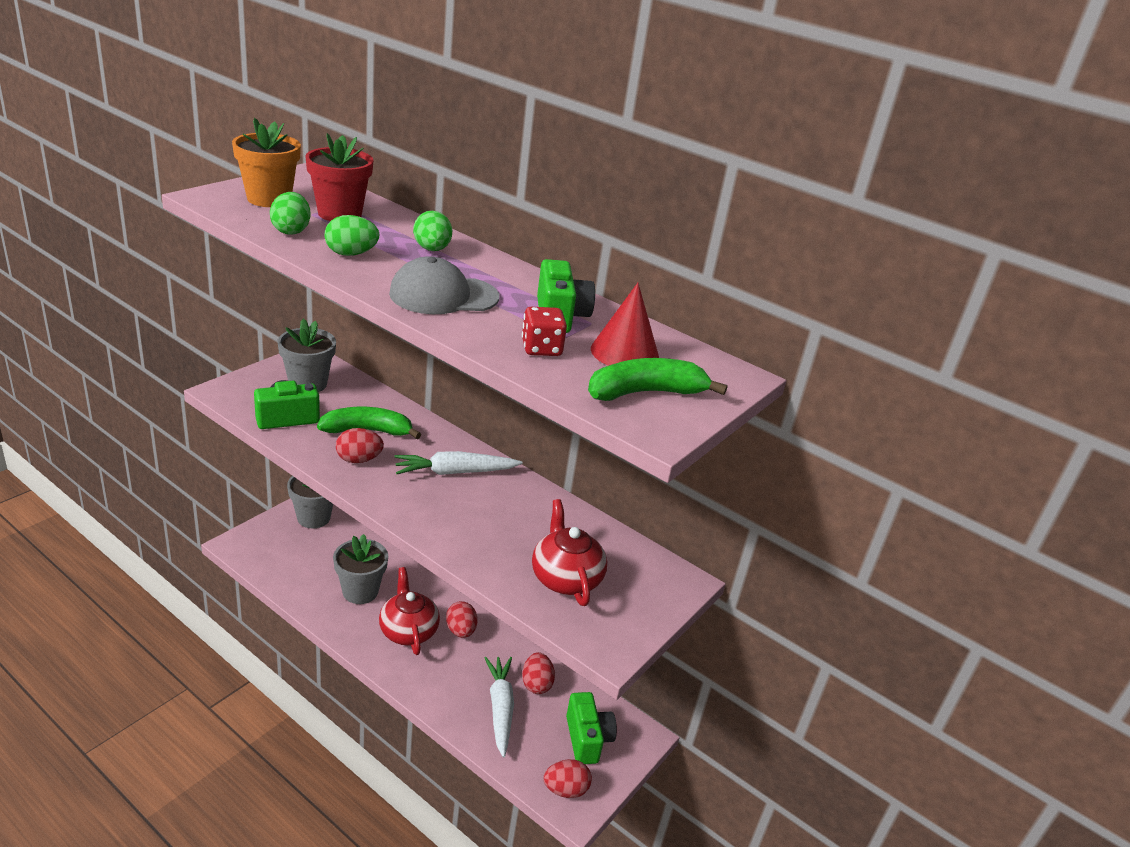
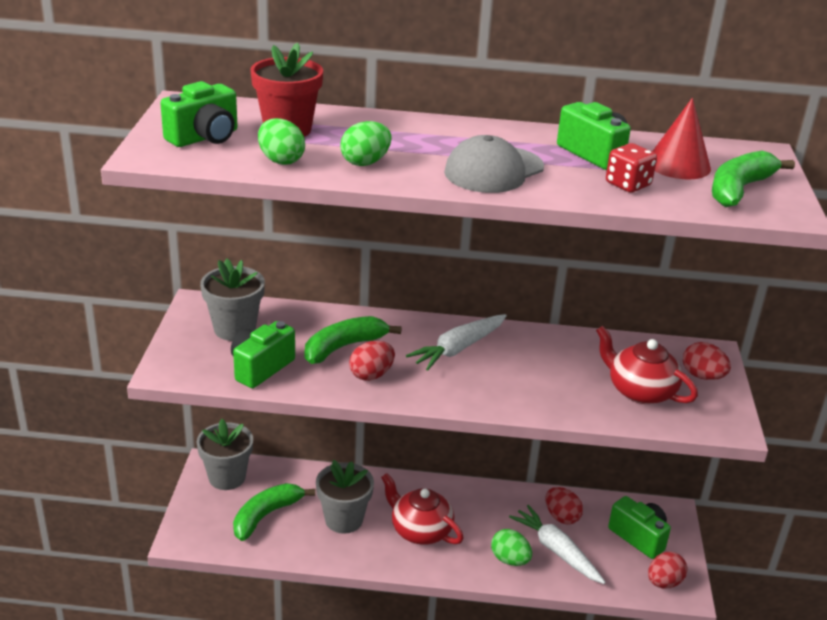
camera: 30 degrees left, 0 degrees up
(269, 199) = (205, 137): orange flower pot -> green camera
(309, 559) = (266, 515): none -> green banana
(432, 249) = (414, 134): green egg -> green egg (509, 560)
(461, 631) = (461, 507): red egg -> red egg (702, 376)

